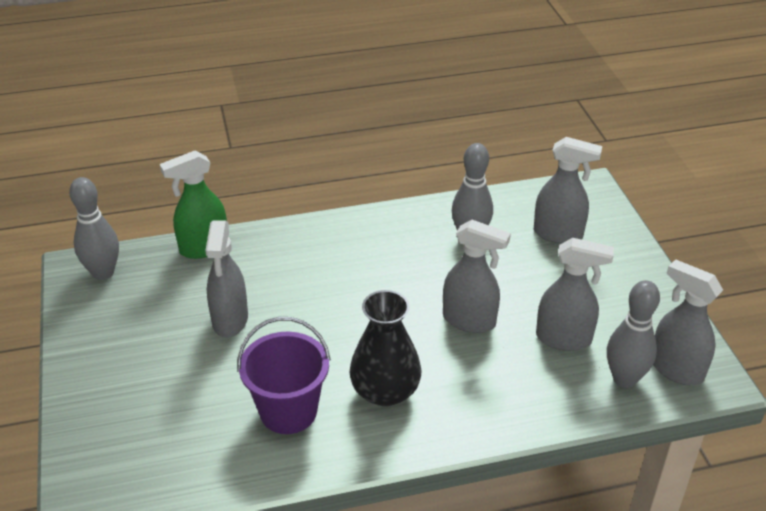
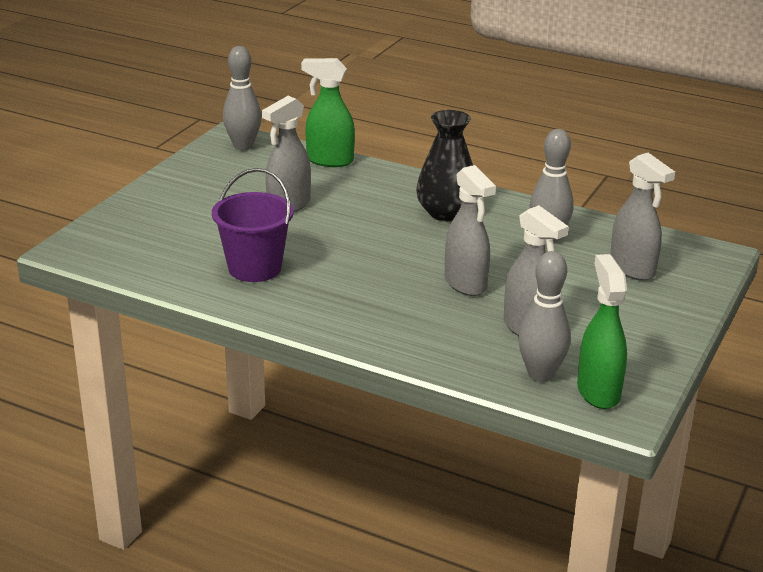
camera: 40 degrees right, 10 degrees down
(385, 391) = (338, 290): black vase -> black vase (446, 213)
(676, 369) = (598, 391): grey spray bottle -> green spray bottle

